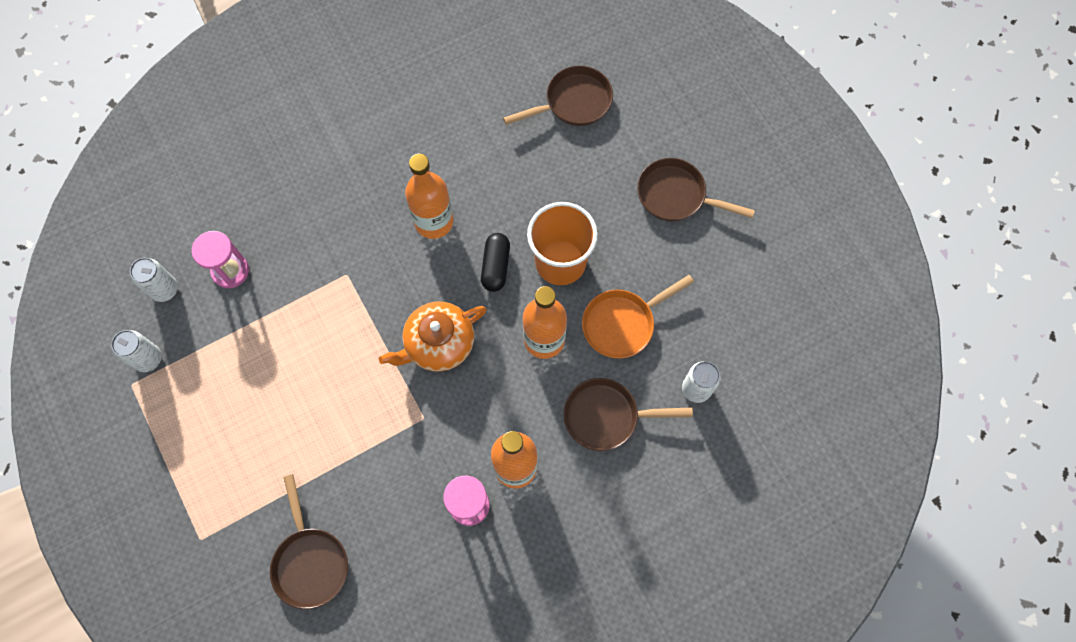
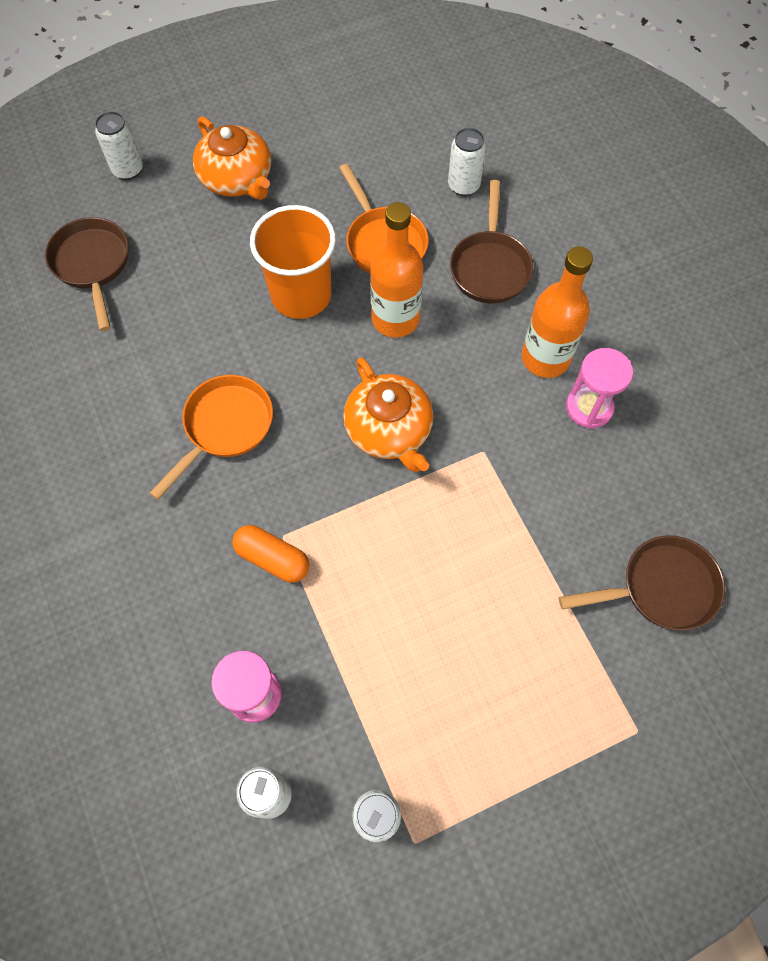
camera: 85 degrees left, 5 degrees down
(328, 270) = (272, 558): none -> orange capsule
(434, 221) = (224, 427): orange bottle -> orange pan
(496, 266) = (296, 362): black capsule -> none
(673, 109) = (128, 170): none -> white can
(676, 196) = (237, 179): brown pan -> orange teapot

